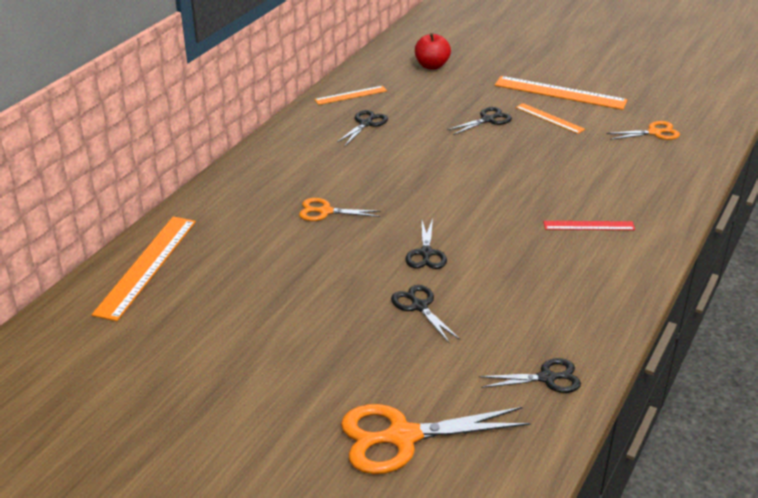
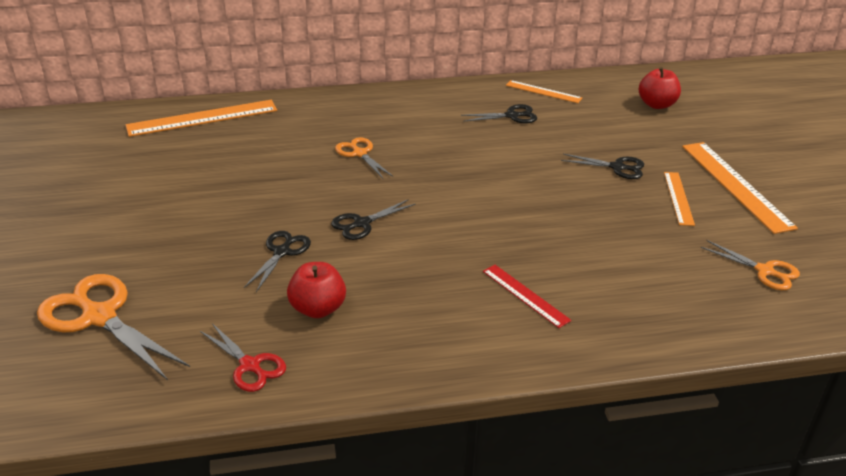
camera: 50 degrees right, 0 degrees up
(511, 319) = (318, 309): none -> red apple
(546, 378) = (250, 365): black scissors -> red scissors

